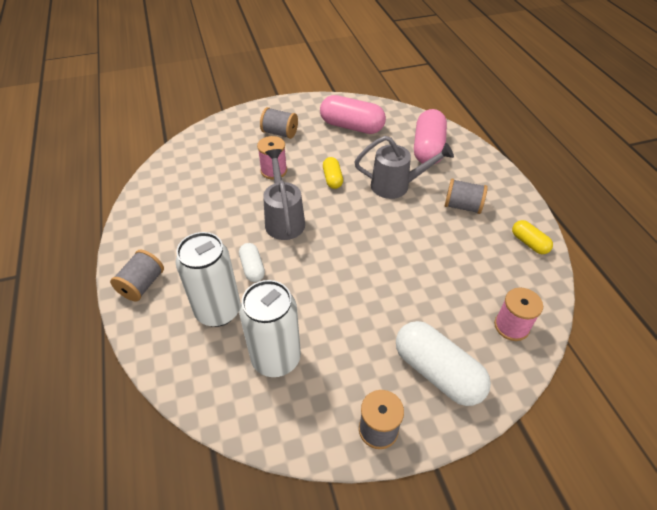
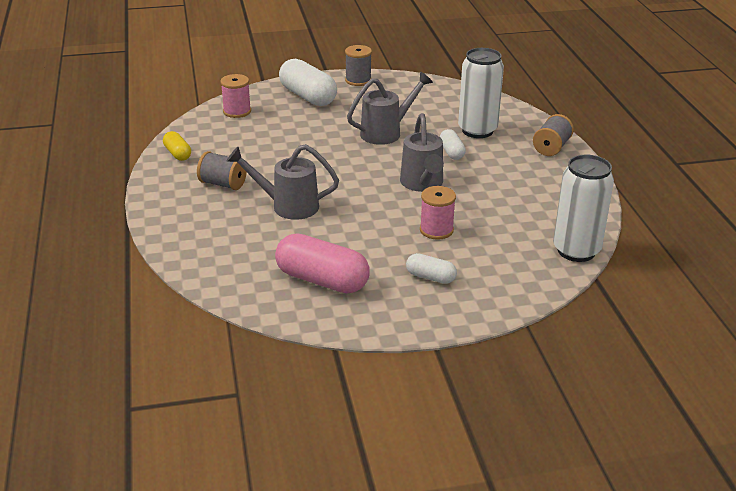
camera: 175 degrees left, 15 degrees down
(276, 358) = (427, 107): white can -> white can (576, 251)
(280, 133) = (430, 277): grey spool -> white capsule
(324, 297) = (386, 132): none -> grey watering can
(332, 179) = (363, 217): yellow capsule -> none
(428, 149) = (226, 243): pink capsule -> none

